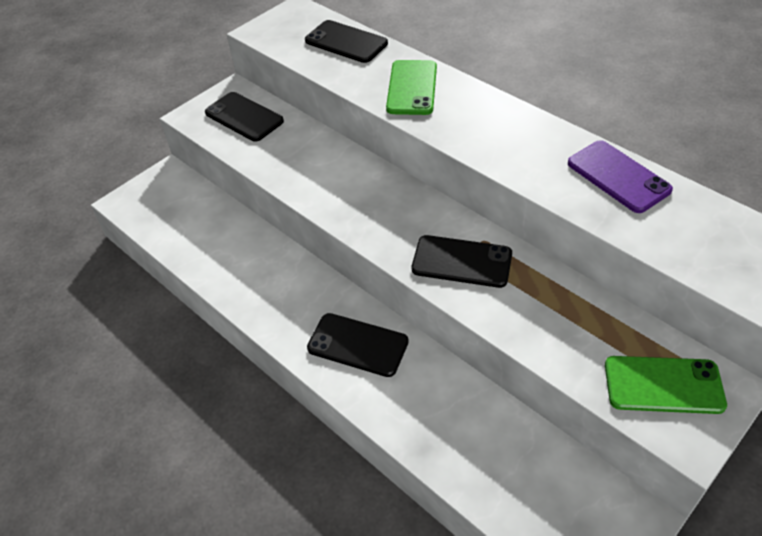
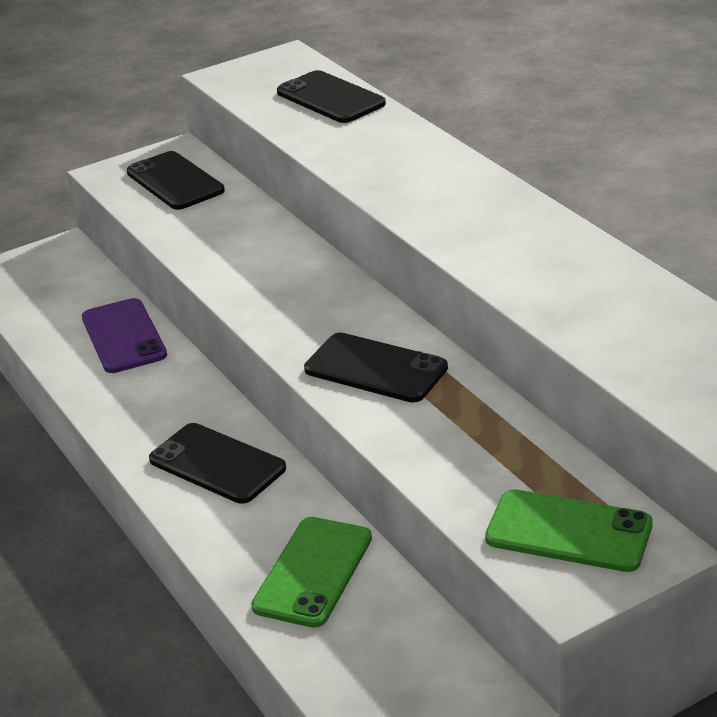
camera: 15 degrees right, 15 degrees down
(412, 88) = (388, 156): green phone -> green phone (313, 572)
(618, 176) = (605, 279): purple phone -> purple phone (124, 336)

